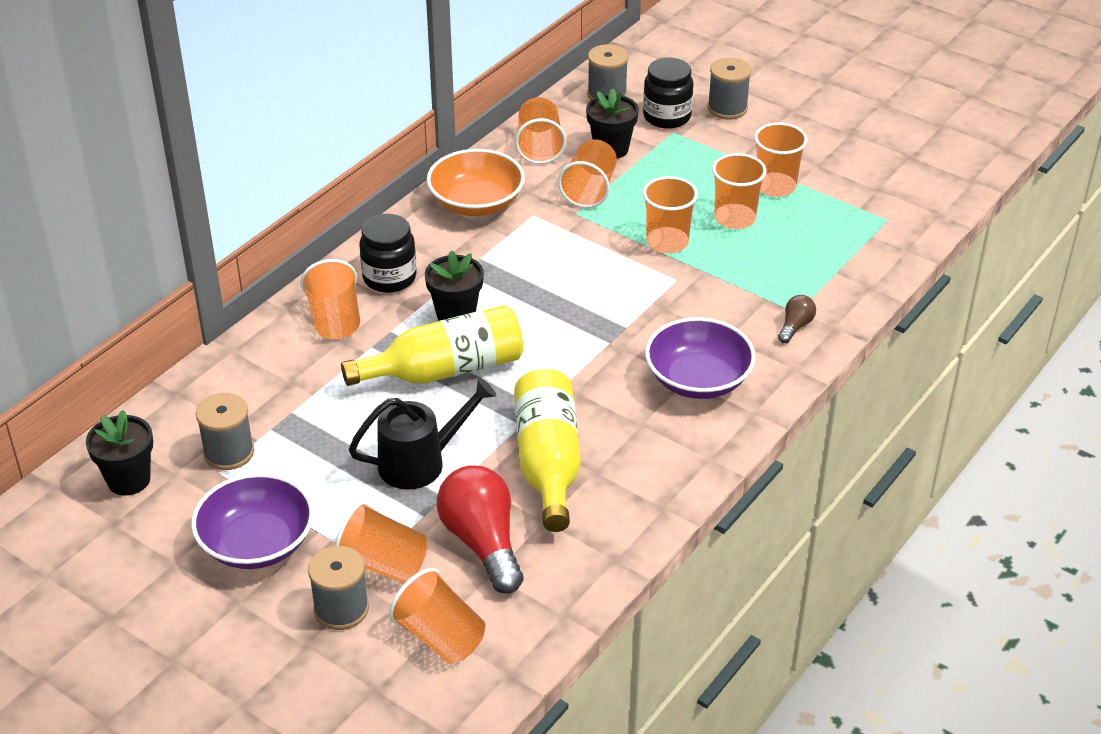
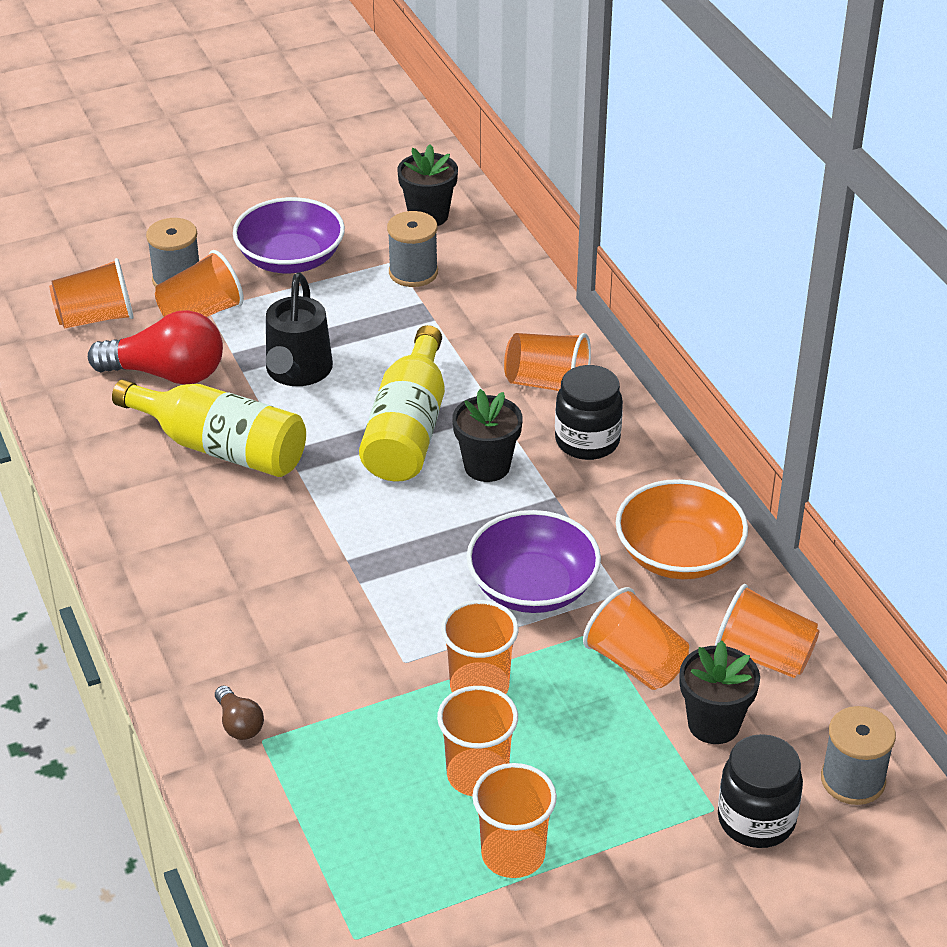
camera: 120 degrees right, 0 degrees up
(698, 379) = (231, 600): purple bowl -> purple bowl (532, 587)
(727, 108) = (736, 902): grey spool -> none

